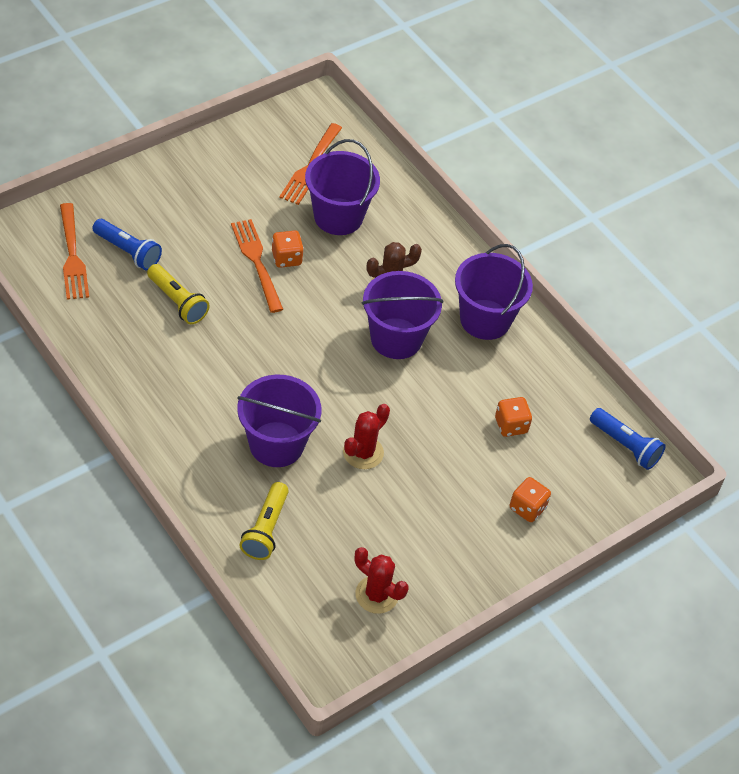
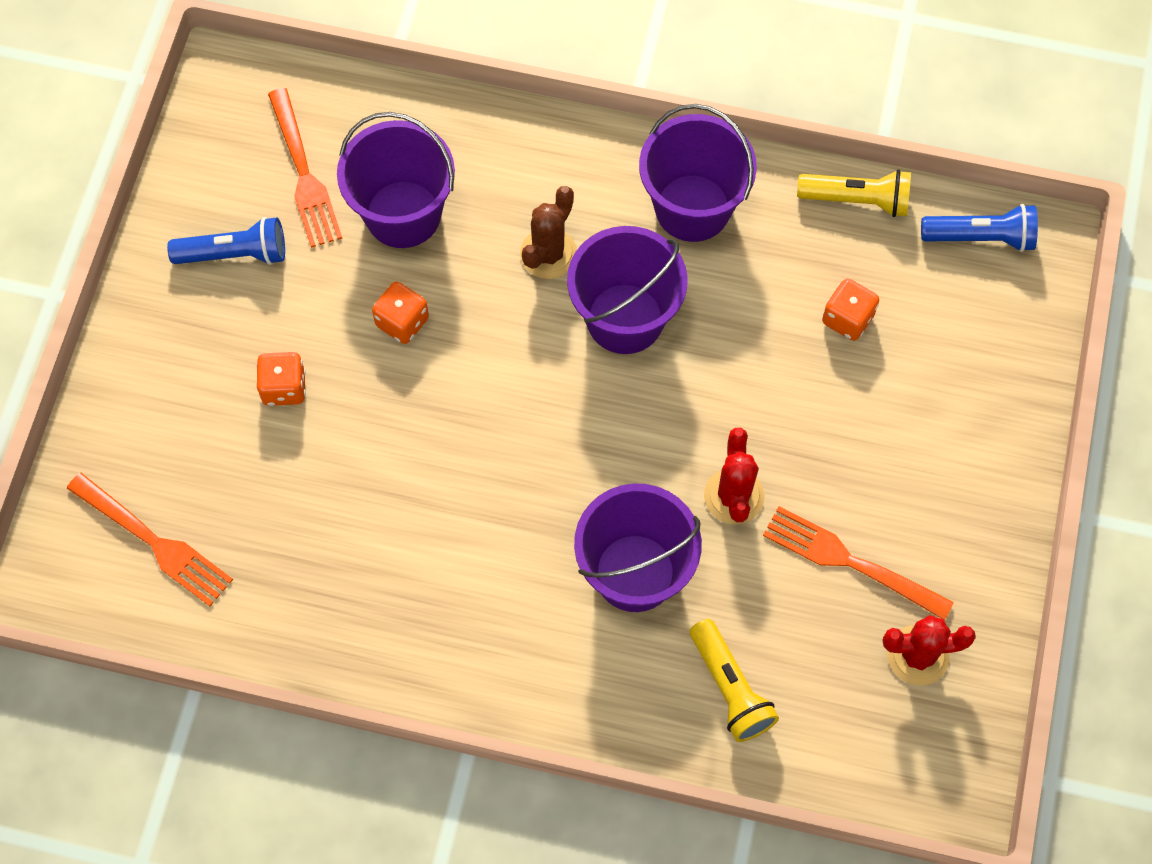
camera: 35 degrees left, 15 degrees up
(128, 251) = (213, 477): blue flashlight -> blue flashlight (235, 254)
(178, 302) = (340, 491): yellow flashlight -> yellow flashlight (857, 200)
(257, 262) = (374, 357): orange fork -> orange fork (850, 562)
(527, 508) = (960, 406): orange dice -> orange dice (284, 388)

